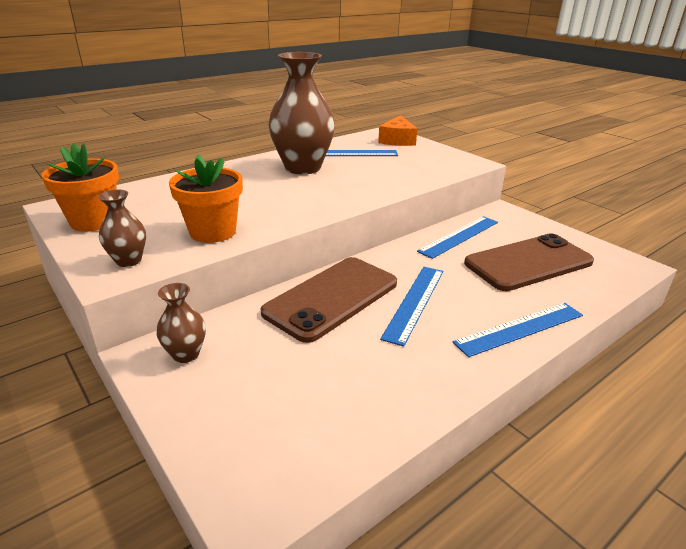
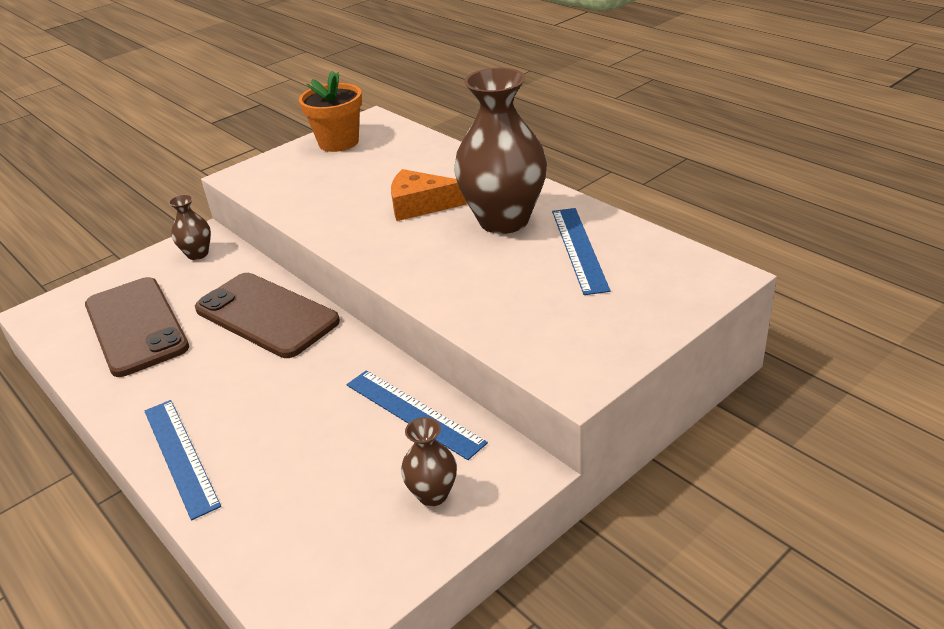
camera: 90 degrees right, 5 degrees up
(128, 261) = (261, 176): brown vase -> brown vase (433, 494)
(213, 232) = (312, 200): orange flower pot -> none
(397, 140) = (675, 290): orange cheese -> orange cheese (420, 205)
(415, 302) = (247, 373): blue ruler -> none
(528, 263) = (331, 483): brown phone -> brown phone (136, 326)

